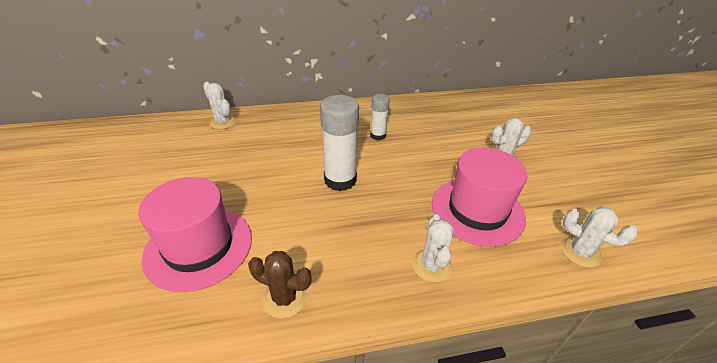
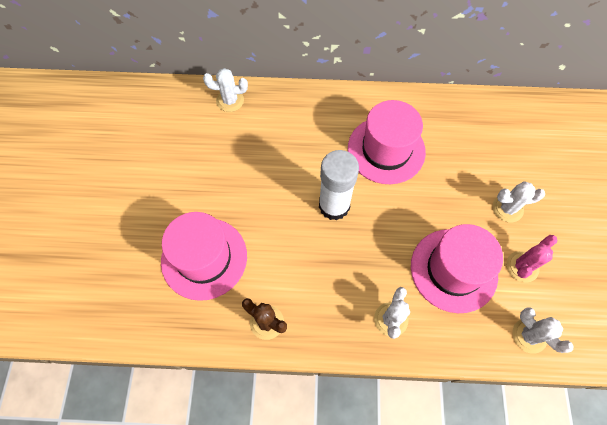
camera: 15 degrees right, 25 degrees up
(223, 122) = (230, 100): white cactus -> white cactus turned 60 degrees counterclockwise
(378, 135) = (386, 150): white glue stick -> pink hat
(539, 197) = (522, 266): none -> pink cactus

